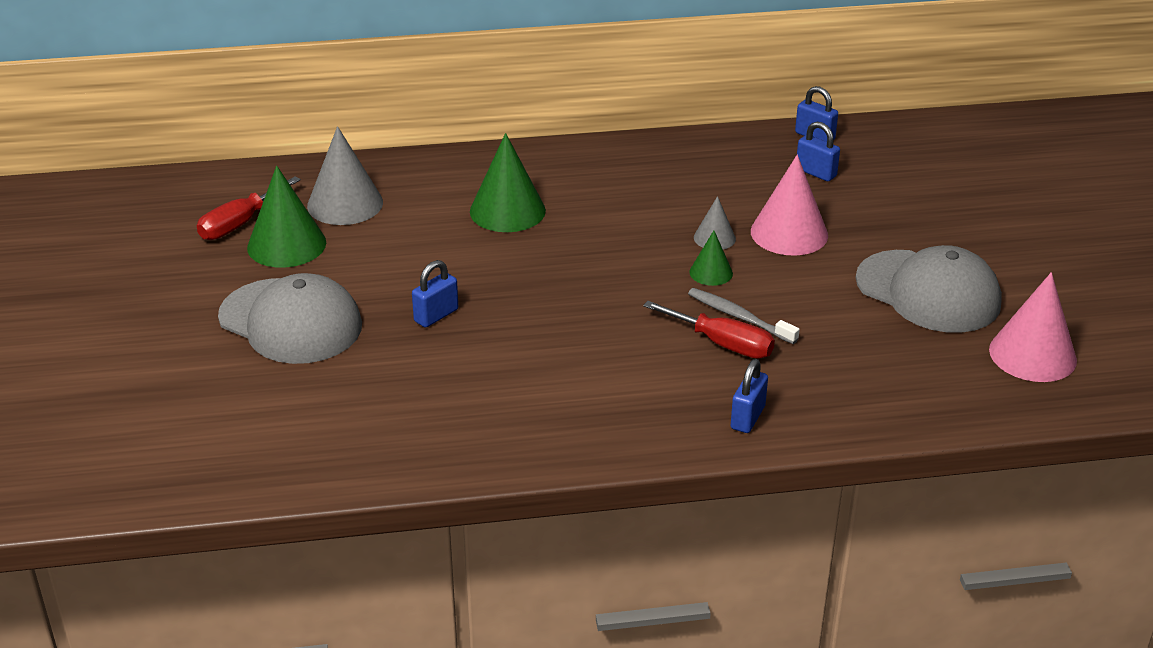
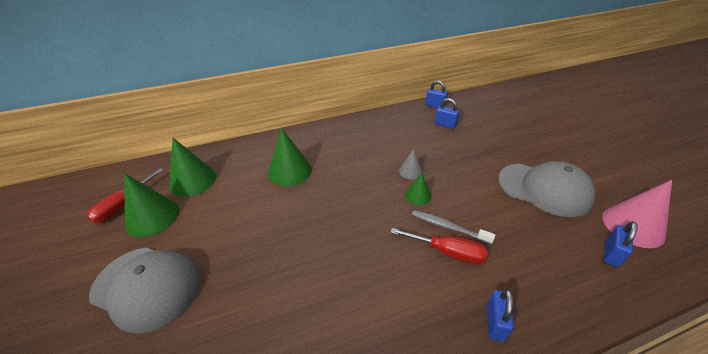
camera: 10 degrees left, 5 degrees up
(345, 204) = (193, 180): grey cone -> green cone
(436, 315) = (253, 261): blue padlock -> blue padlock (611, 254)
(789, 233) = (449, 162): pink cone -> none

